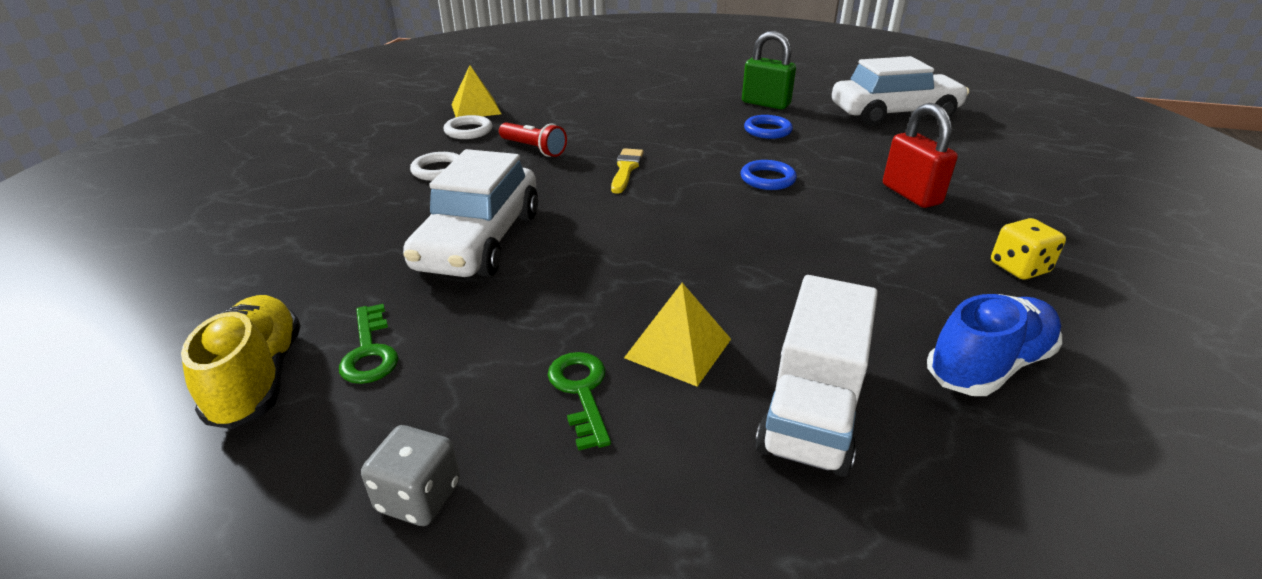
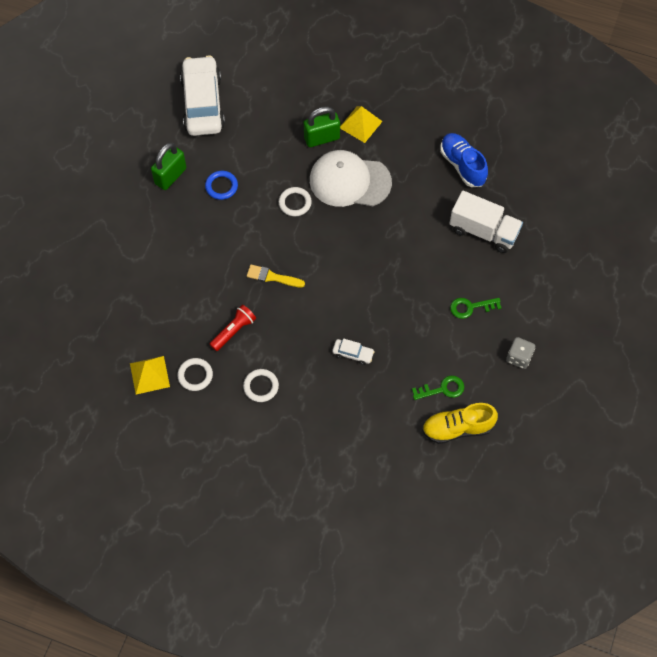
camera: 85 degrees left, 30 degrees up
(480, 240) = (353, 354): white car -> white car, size x0.42
(678, 348) = (446, 270): yellow pyramid -> yellow pyramid (360, 124)
(767, 179) = (295, 203): blue ring -> white ring
(840, 223) = (350, 181): none -> white cap
(911, 194) = (321, 138): red padlock -> green padlock
(1019, 268) = (397, 123): yellow dice -> none

